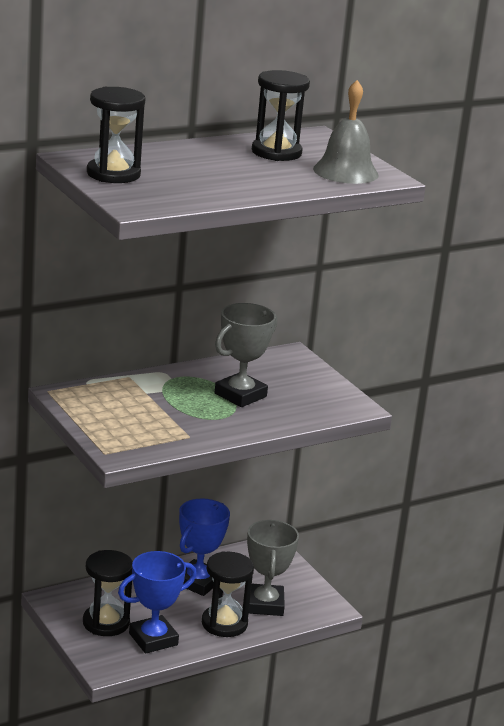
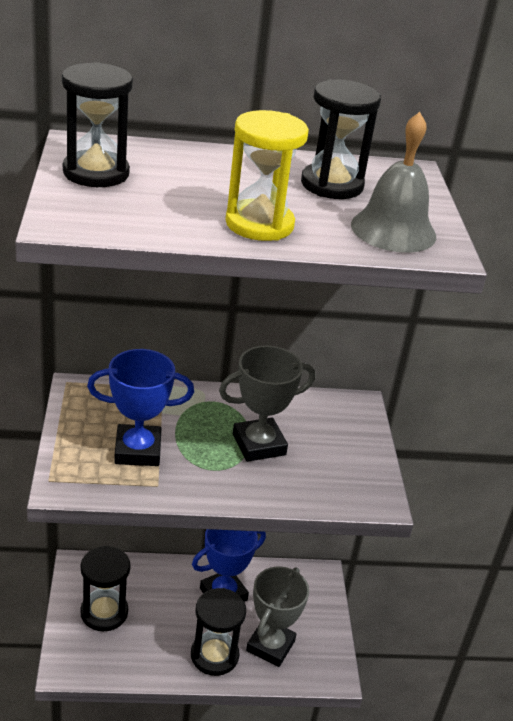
camera: 25 degrees right, 10 degrees up
(153, 639) = (133, 649): blue trophy -> blue trophy (138, 450)
(260, 184) = (259, 224): none -> yellow hourglass

